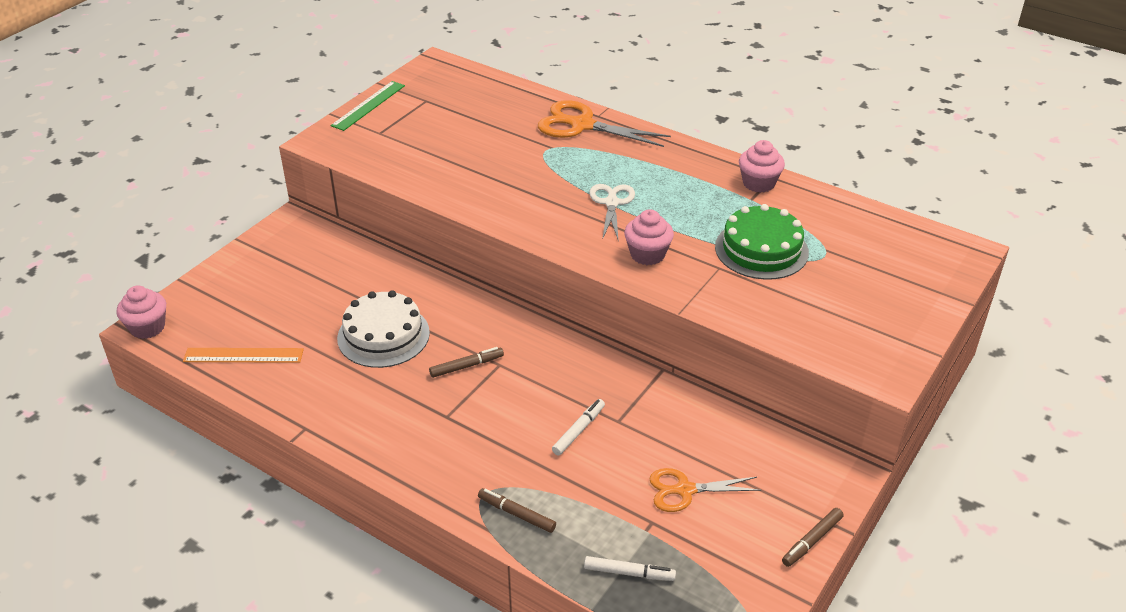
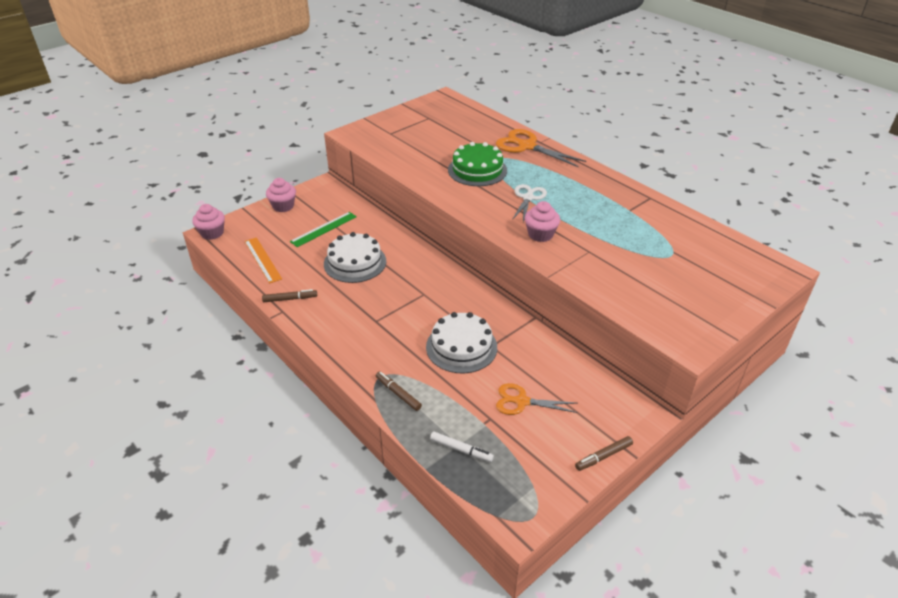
camera: 15 degrees right, 0 degrees up
(243, 355) = (262, 259): orange ruler -> orange ruler turned 45 degrees clockwise
(368, 105) = (390, 116): green ruler -> green ruler (324, 229)
(466, 366) = (401, 291): brown marker -> brown marker (290, 299)
(579, 430) = (461, 347): white marker -> white cake
(758, 183) = (639, 200): pink cupcake -> pink cupcake (283, 206)
(761, 249) = (624, 244): green cake -> green cake (477, 170)

